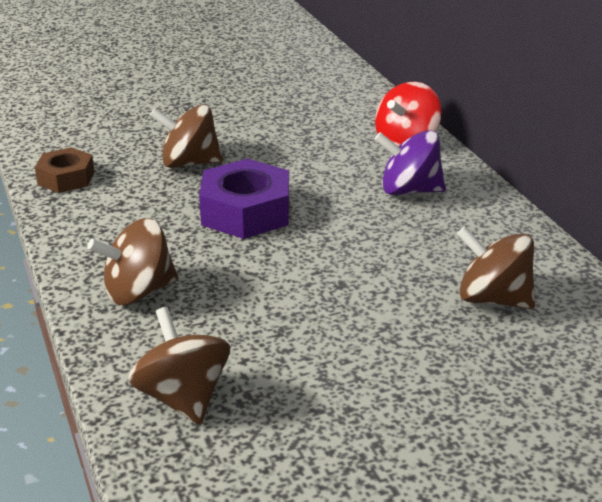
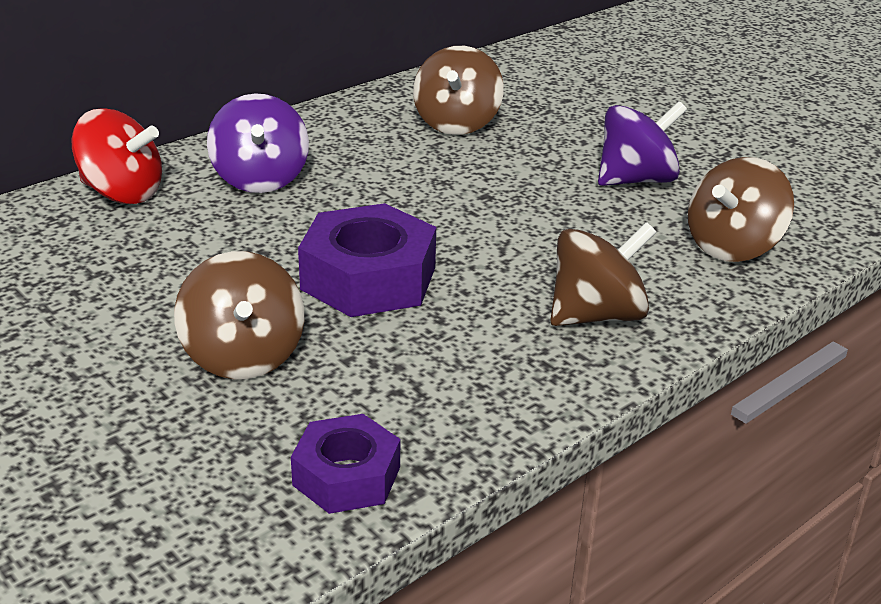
camera: 110 degrees left, 0 degrees up
(66, 178) = (346, 476): brown nut -> purple nut
(138, 291) = (596, 315): brown spinning top -> brown spinning top turned 75 degrees counterclockwise
(335, 379) = (636, 180): none -> purple spinning top

